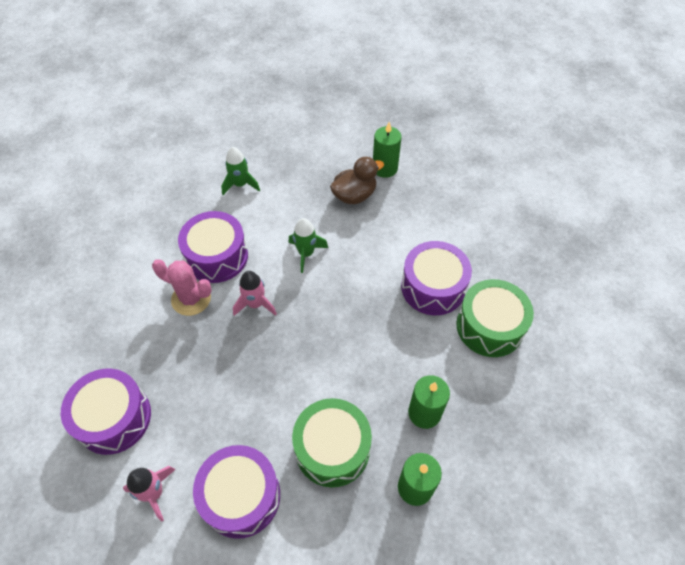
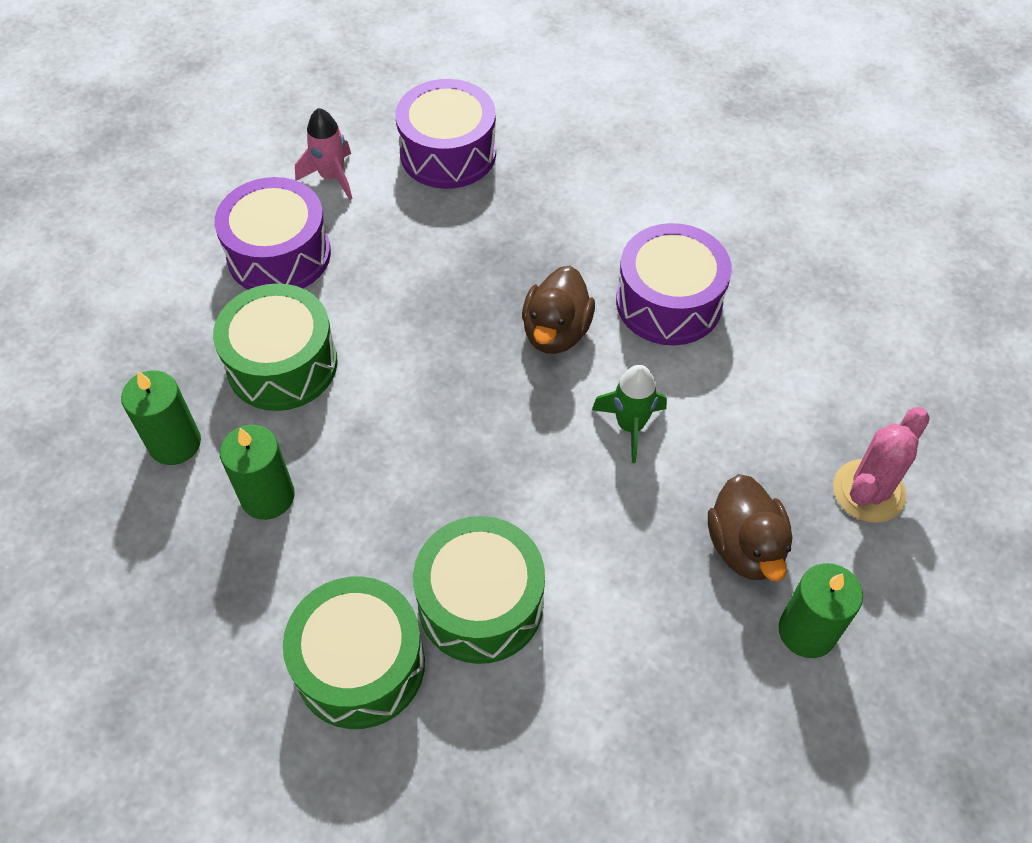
camera: 110 degrees right, 0 degrees up
(191, 299) = (598, 256): pink cactus -> pink cactus (868, 491)
(240, 184) = (823, 367): green rocket -> none
(255, 304) = (556, 332): pink rocket -> brown duck
(433, 287) = (481, 603): purple drum -> green drum

